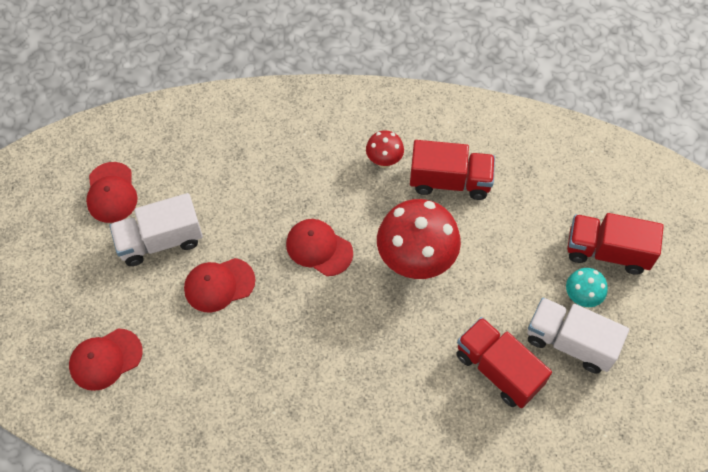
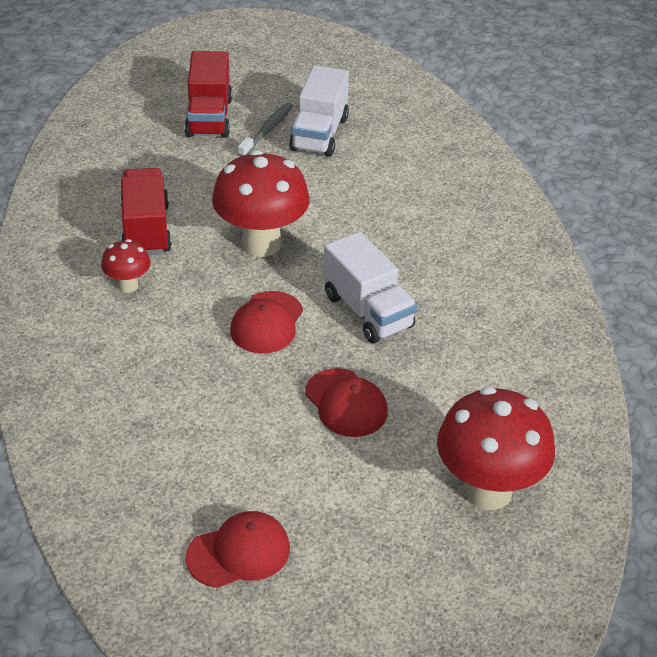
camera: 105 degrees left, 20 degrees down
(105, 359) = (488, 491): red cap -> red mushroom
(160, 241) = (301, 476): white truck -> white truck (368, 311)
(498, 370) = (367, 175): red truck -> none
(581, 297) = (267, 130): turquoise mushroom -> grey toothbrush

